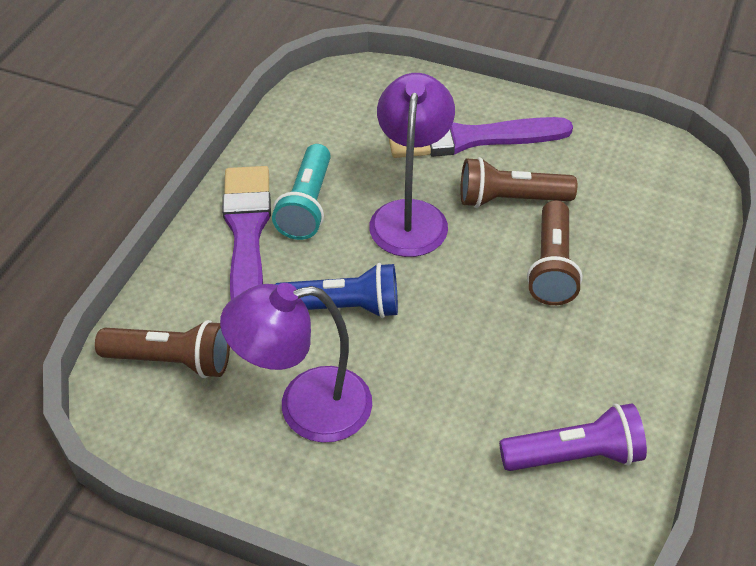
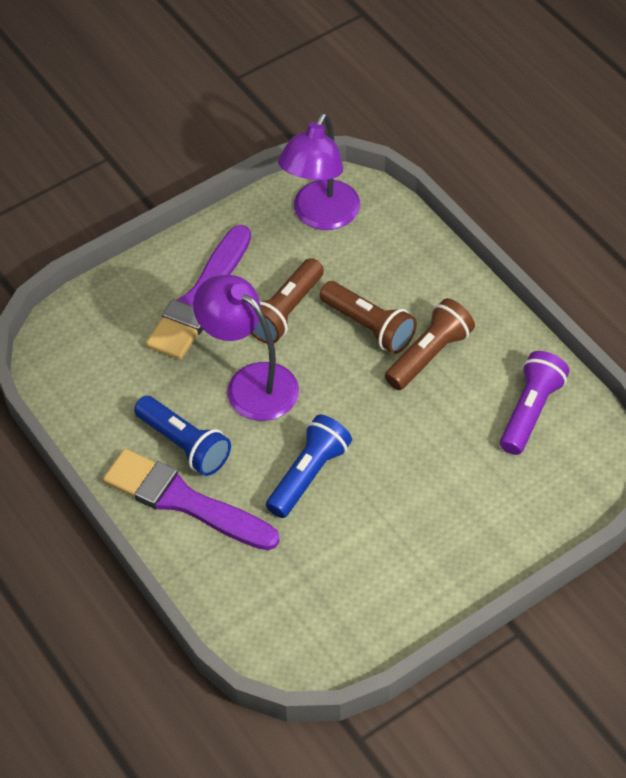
camera: 55 degrees left, 5 degrees up
(171, 361) = (277, 610): brown flashlight -> brown flashlight (429, 355)
(306, 407) = (383, 544): purple lamp -> purple lamp (321, 216)
(307, 205) = (184, 445): turquoise flashlight -> blue flashlight

